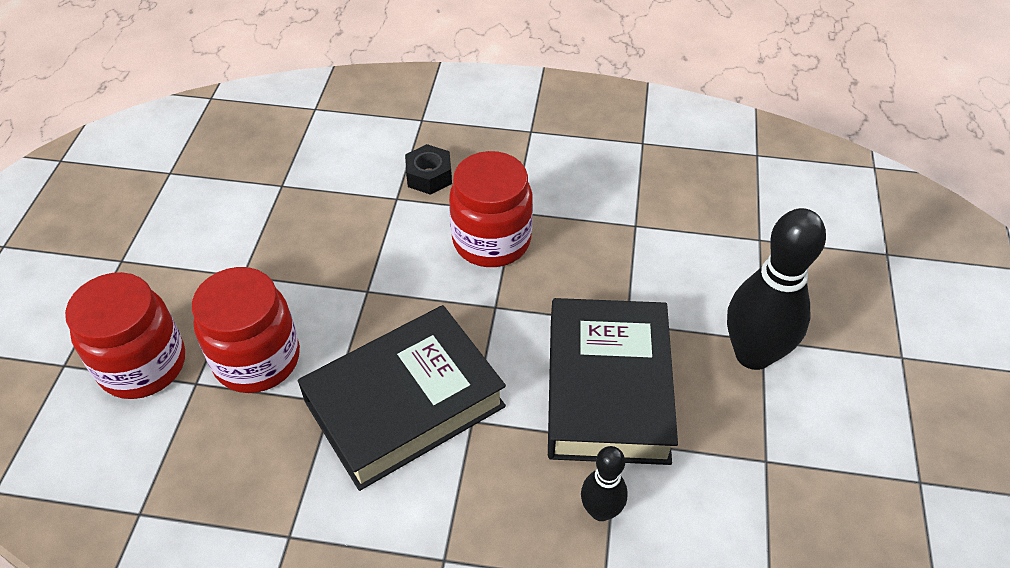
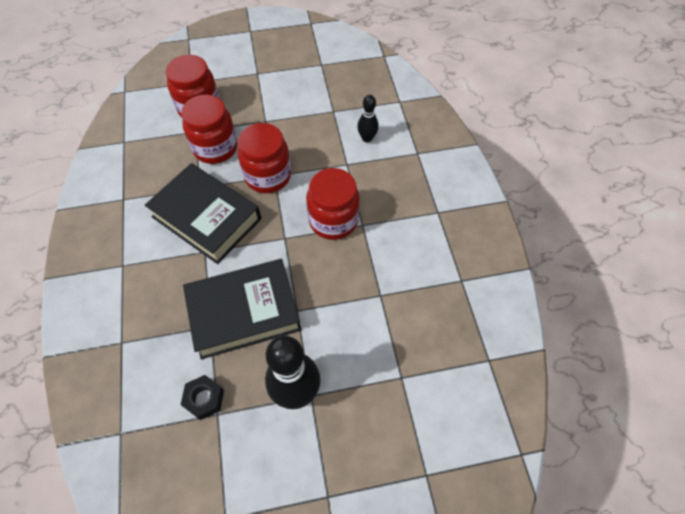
camera: 70 degrees right, 10 degrees up
(364, 299) = (268, 176): none -> red jar
(429, 176) = (371, 173): black nut -> black nut (204, 399)
(600, 511) = (163, 329): black bowling pin -> black bowling pin (367, 138)

